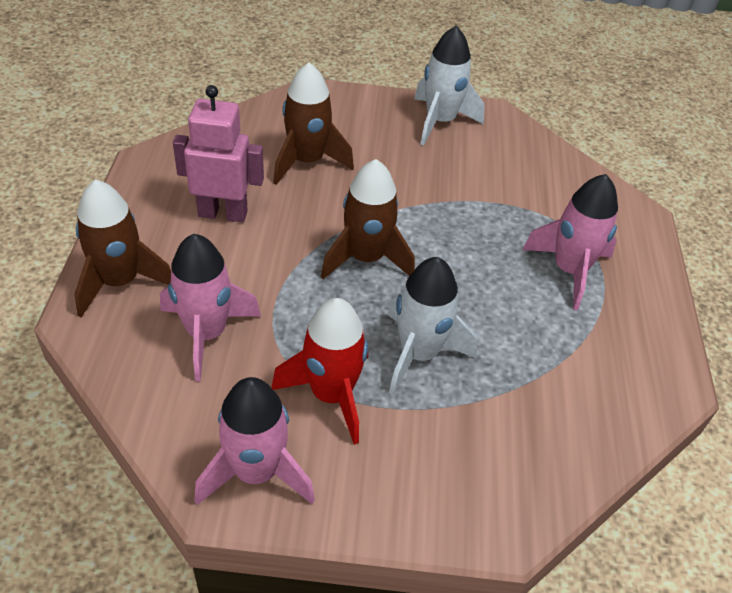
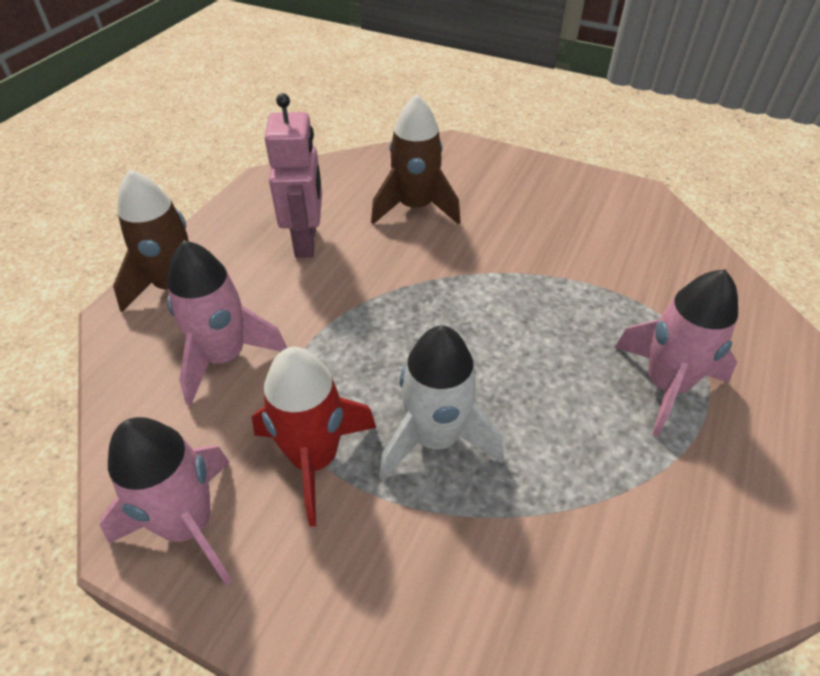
camera: 25 degrees right, 0 degrees up
(223, 213) = (306, 242): pink robot -> pink robot turned 60 degrees clockwise
(366, 258) = (428, 317): brown rocket -> none
(440, 121) = (576, 192): white rocket -> none

